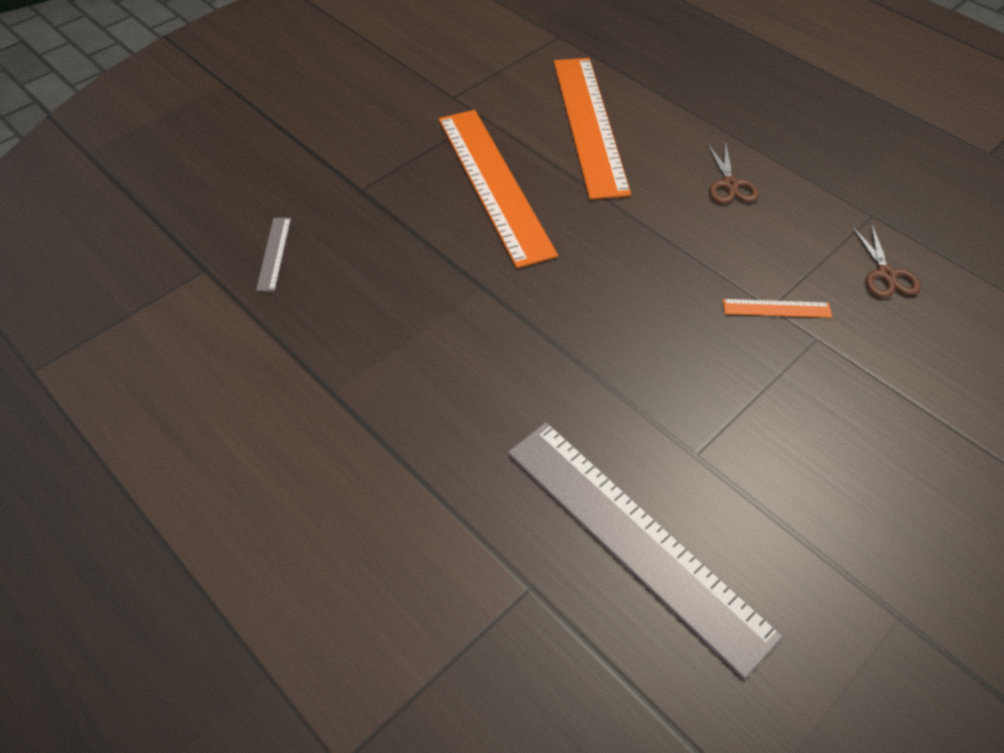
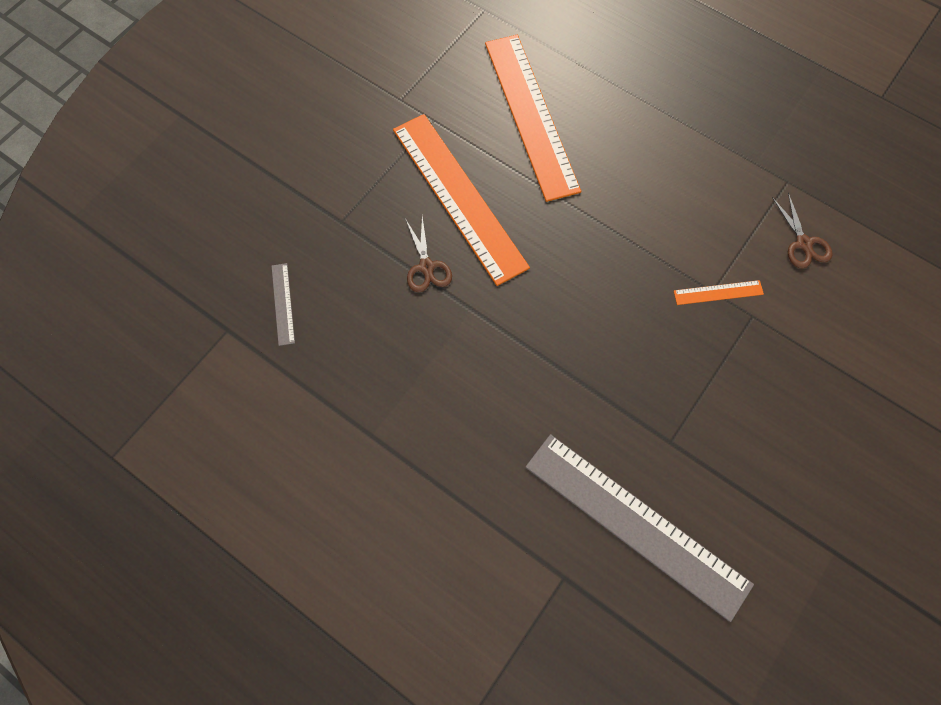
camera: 10 degrees left, 15 degrees up
(730, 184) = (664, 166): brown scissors -> brown scissors (426, 267)

